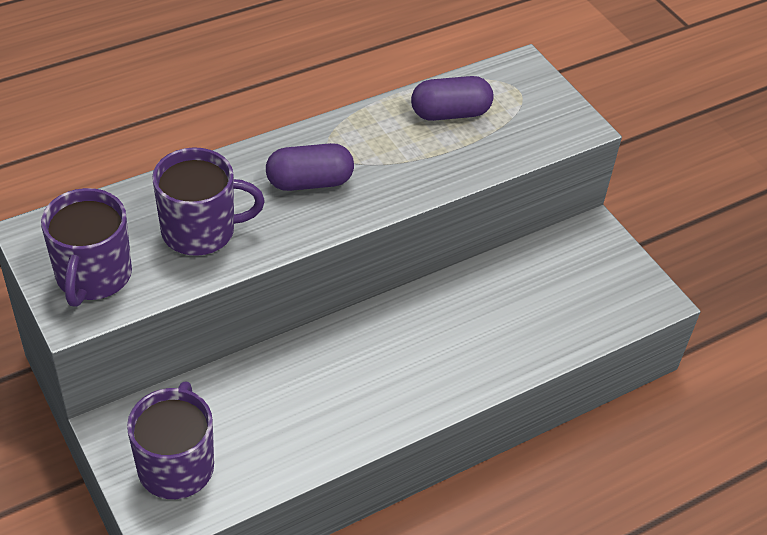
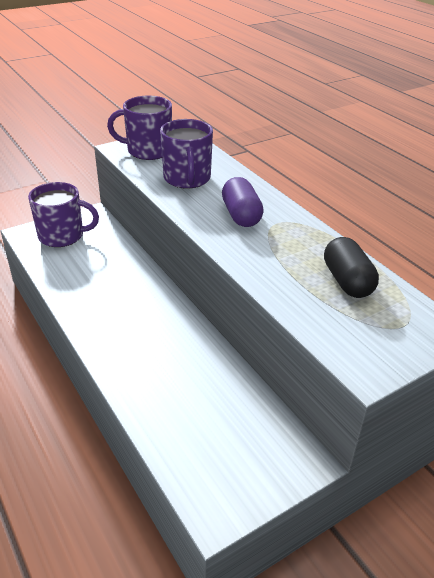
camera: 90 degrees right, 10 degrees down
(450, 113) = (347, 281): purple capsule -> black capsule

